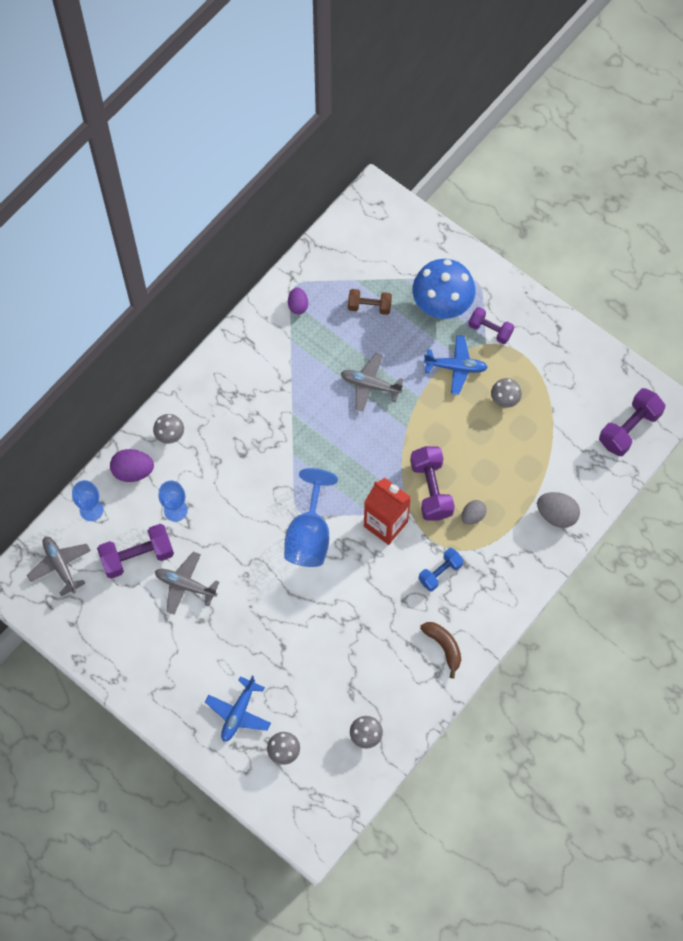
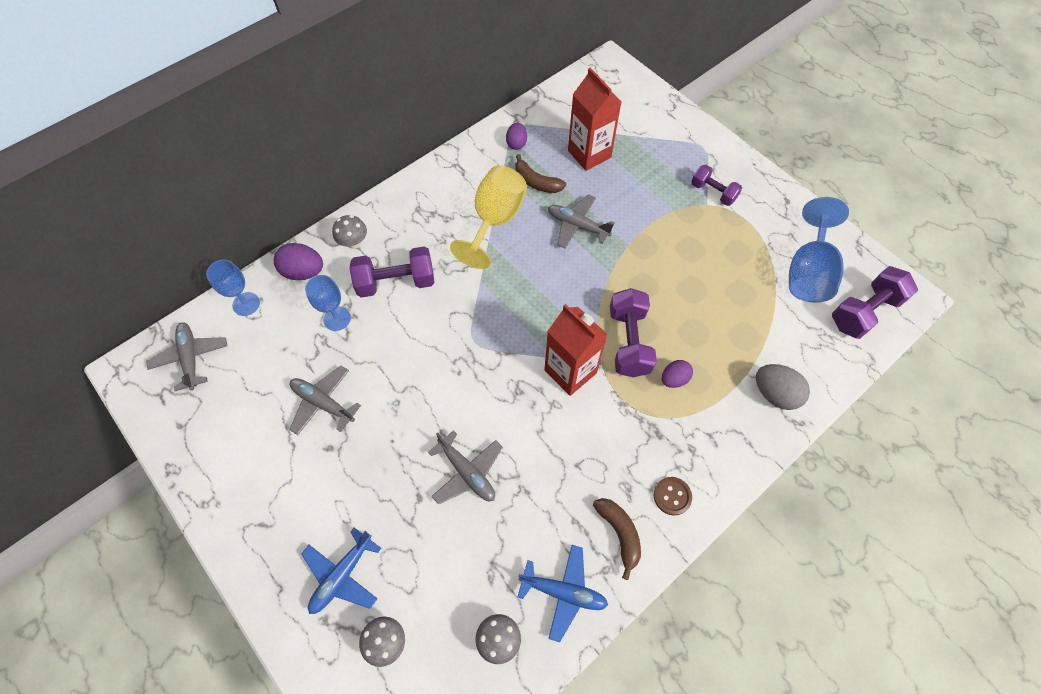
camera: 10 degrees right, 5 degrees down
(137, 556) = (279, 362): purple dumbbell -> purple dumbbell (396, 282)
(294, 392) = (495, 221): none -> yellow goblet
(309, 535) = (480, 370): blue goblet -> blue goblet (808, 272)
(317, 621) = (467, 472): none -> grey plane
(324, 345) = (536, 182): none -> brown banana
(369, 306) = (589, 154): brown dumbbell -> red carton
(440, 573) = (627, 439): blue dumbbell -> none
(442, 305) = (664, 163): blue mushroom -> none
(456, 367) = (672, 222): blue plane -> blue plane (563, 592)
(473, 516) = (674, 379): grey egg -> purple egg
(481, 611) = (672, 496): none -> brown button
(504, 399) = (723, 261): grey mushroom -> none

